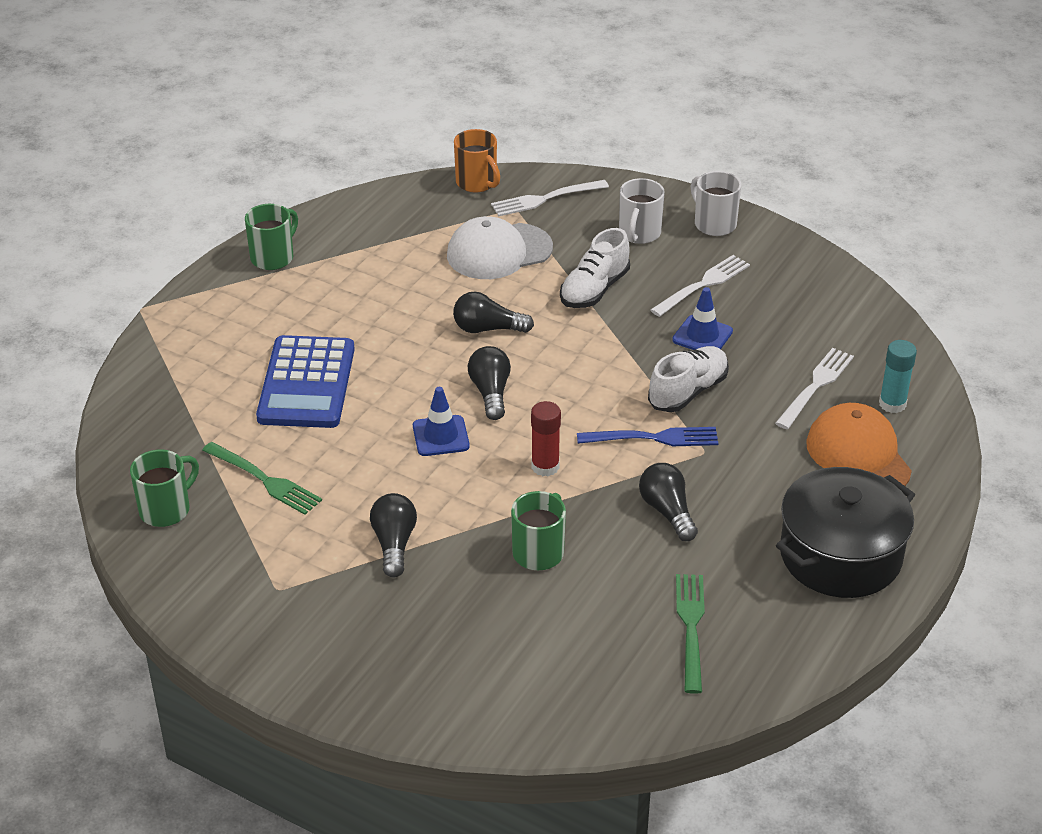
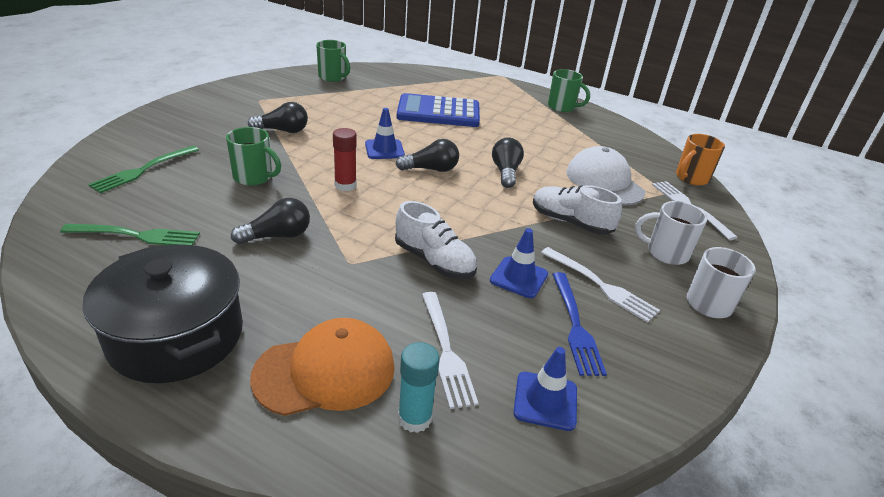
camera: 85 degrees right, 5 degrees down
(264, 480) = (351, 99): green fork -> green fork (143, 170)
(653, 438) = (372, 236): blue fork -> blue fork (575, 325)
(815, 386) = (446, 351): white fork -> white fork turned 45 degrees clockwise
(856, 335) = (545, 401): none -> blue traffic cone

